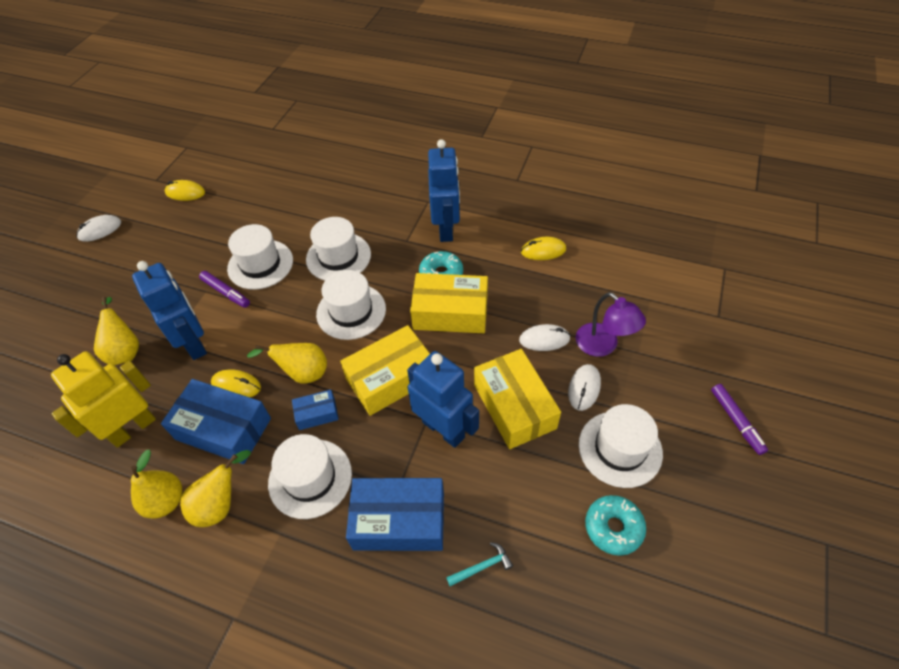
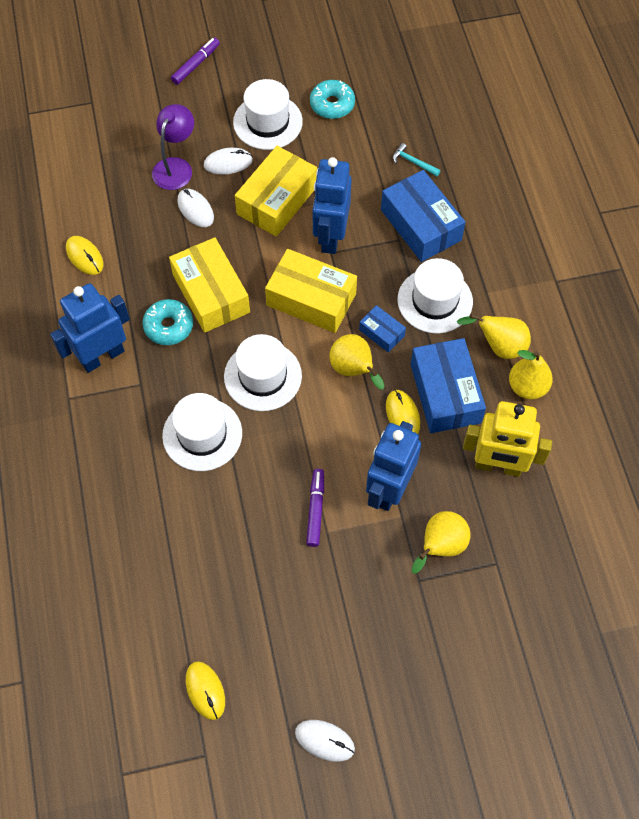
camera: 125 degrees left, 10 degrees up
(260, 264) = (259, 505): white hat -> none

